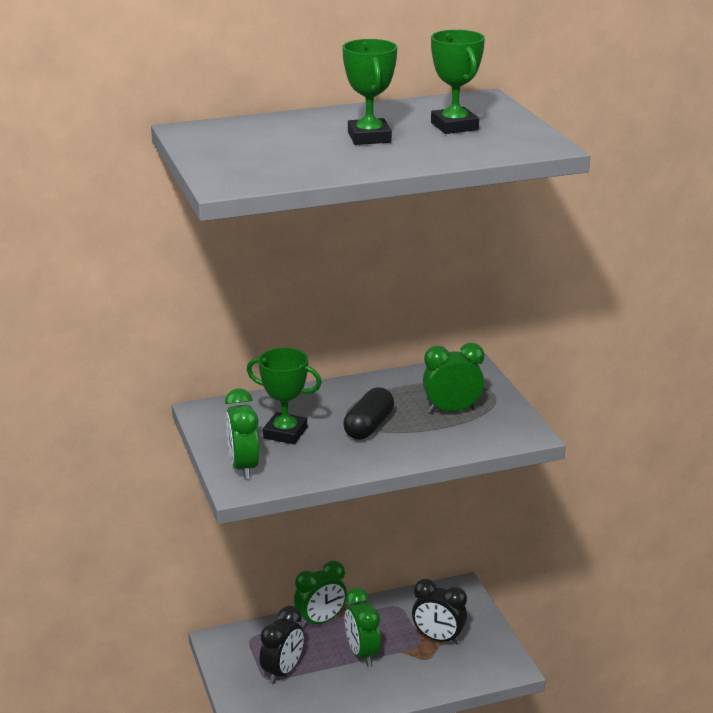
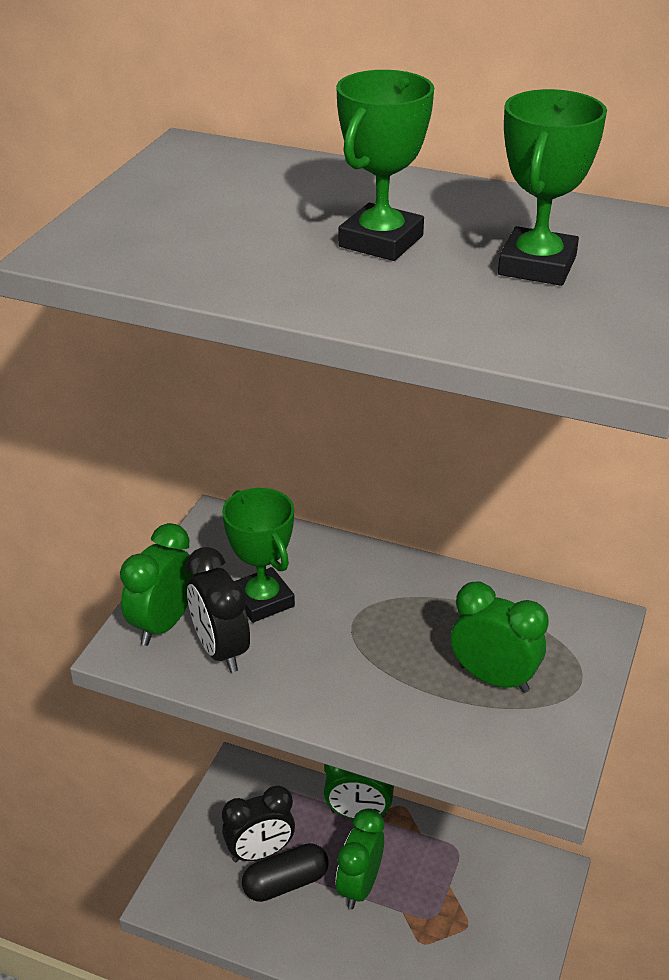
camera: 40 degrees right, 10 degrees up
(369, 426) = (364, 645): black capsule -> black capsule (286, 883)
(438, 638) = (460, 924): black clock -> black clock (221, 650)

